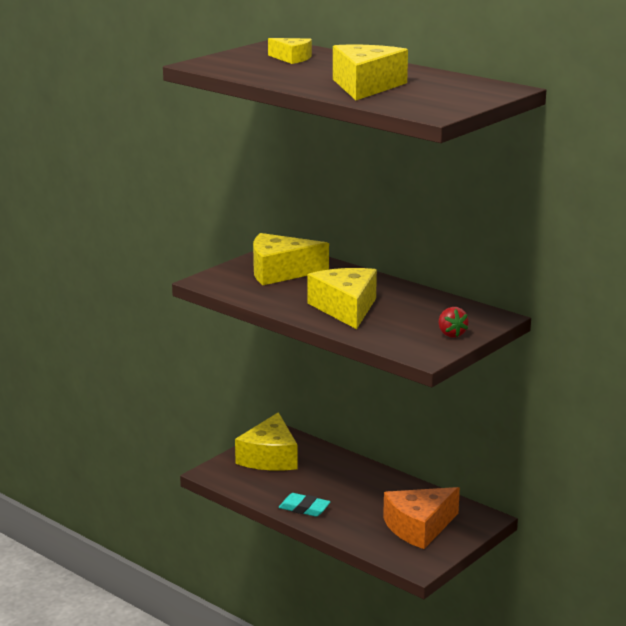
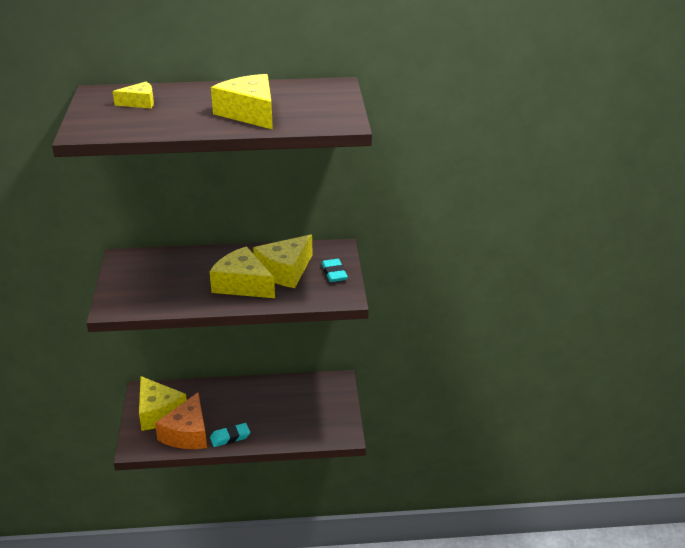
camera: 45 degrees left, 10 degrees up
(280, 272) = (152, 275): yellow cheese -> yellow cheese (285, 271)
(419, 527) = (312, 409): orange cheese -> orange cheese (187, 433)
(451, 334) = (334, 273): red strawberry -> turquoise eraser

